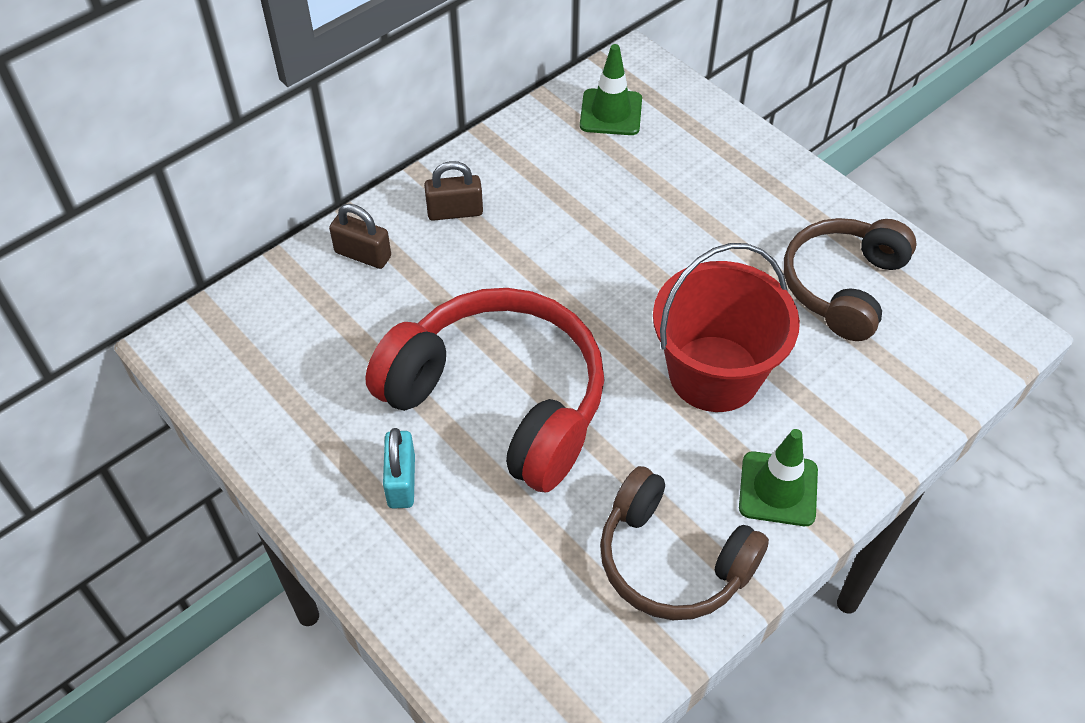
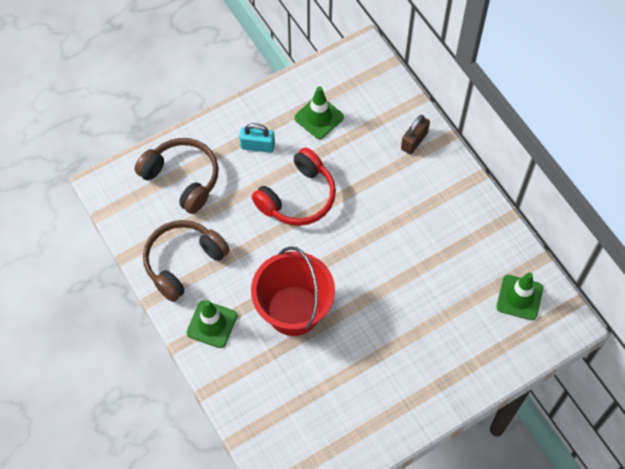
camera: 100 degrees right, 10 degrees up
(328, 393) = (319, 117): none -> green traffic cone
(455, 211) = (441, 192): brown padlock -> none
(500, 400) = (298, 197): red headphones -> red headphones, size x0.65
(842, 286) = (345, 403): brown headphones -> brown headphones (182, 178)

